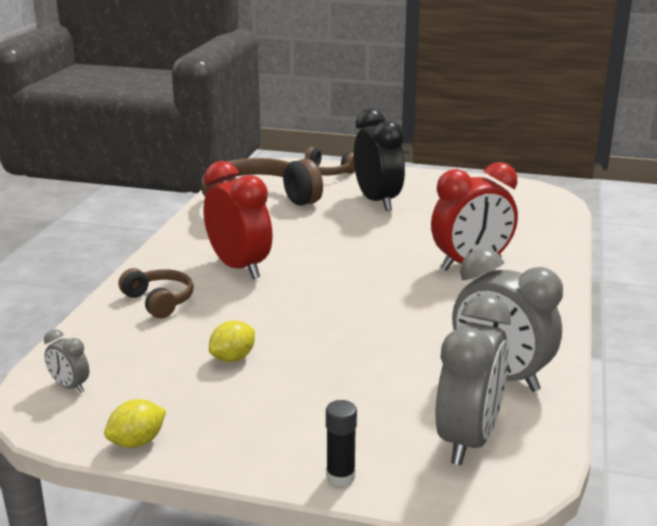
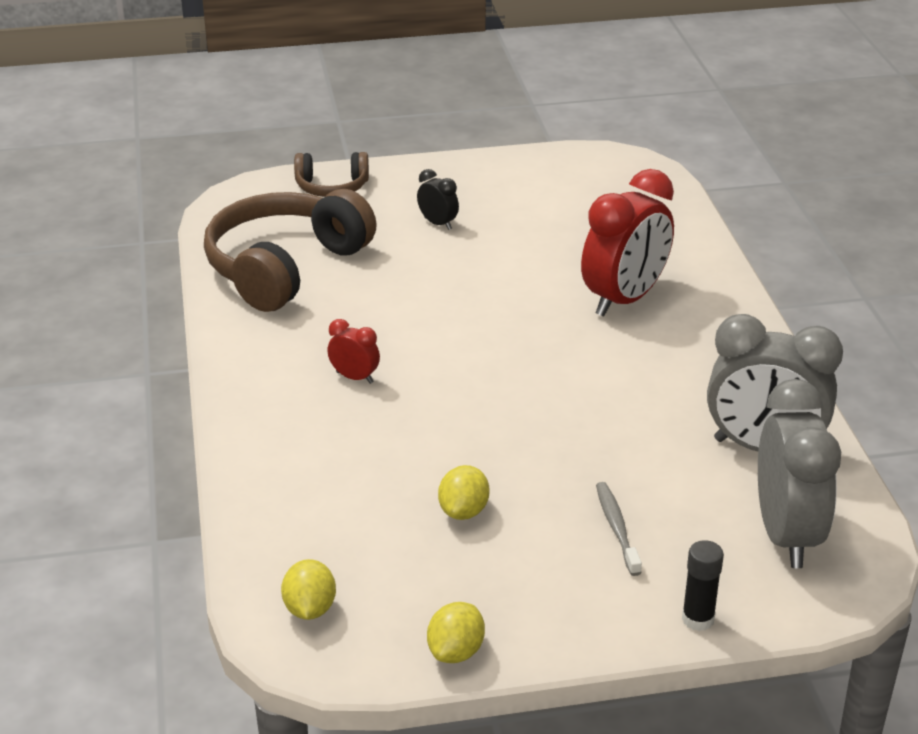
camera: 25 degrees left, 10 degrees up
(70, 387) = (310, 609): grey clock -> yellow lemon
(159, 301) = (301, 457): brown headphones -> none
(239, 267) = (354, 377): red clock -> red clock, size x0.45
(334, 398) = (616, 528): none -> grey toothbrush
(377, 201) = (438, 223): black clock -> black clock, size x0.45

